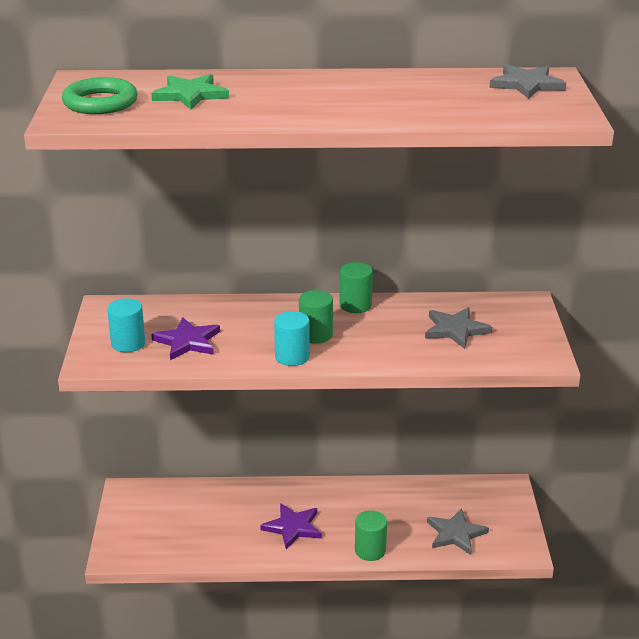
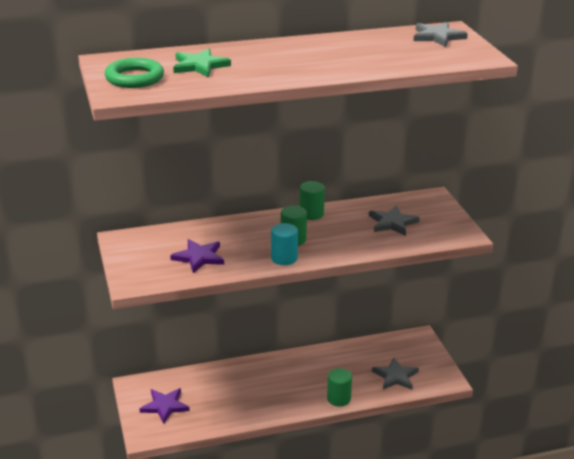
camera: 15 degrees left, 0 degrees up
(128, 343) = (153, 265): turquoise cylinder -> none
(293, 527) = (274, 391): purple star -> purple star (165, 406)

